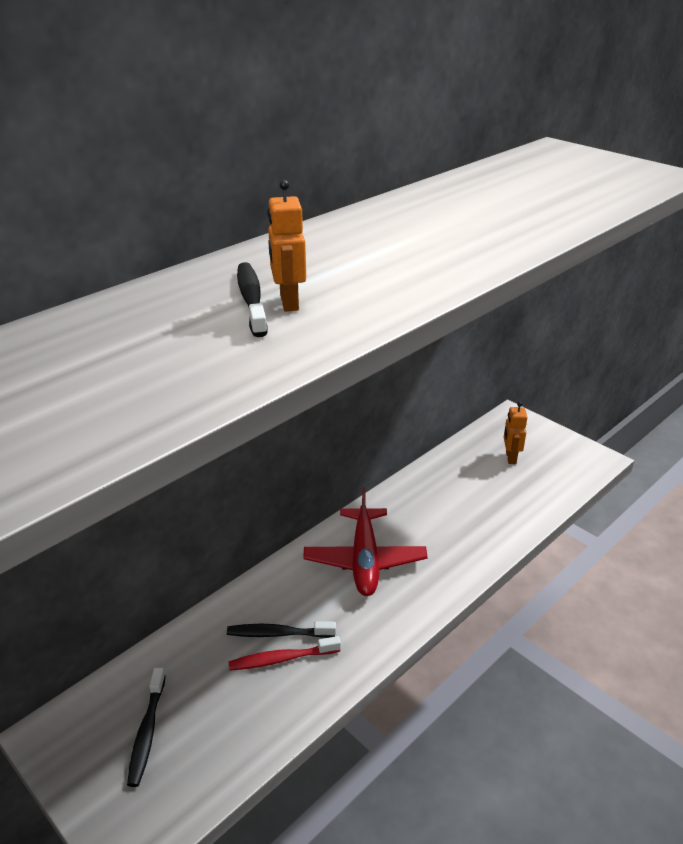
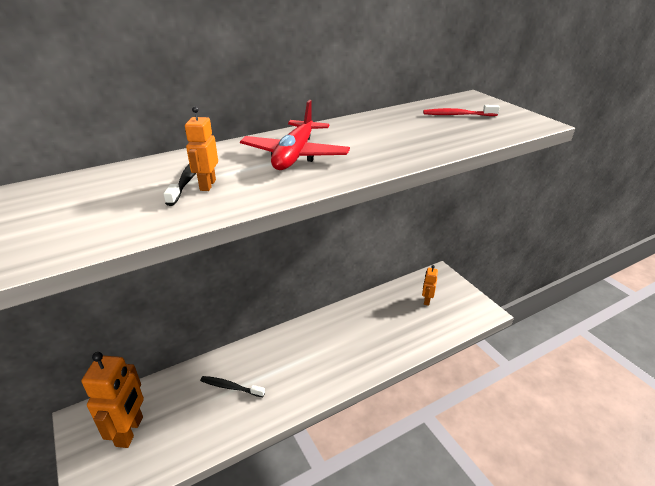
camera: 15 degrees right, 0 degrees up
(147, 732) = (130, 431): black toothbrush -> orange robot
(281, 659) = (225, 404): red toothbrush -> red toothbrush (457, 115)
(364, 560) = (303, 351): red plane -> red plane (295, 155)

